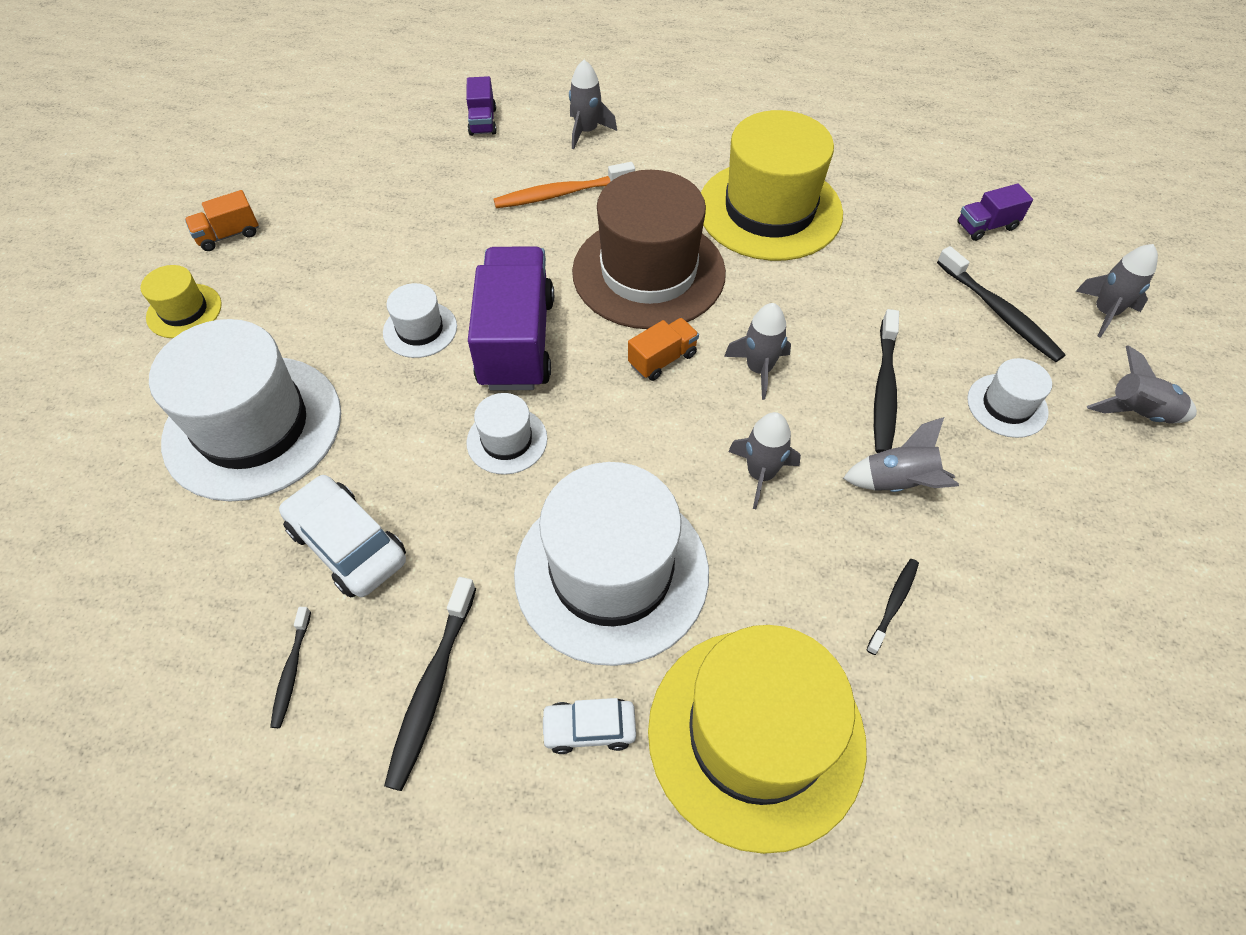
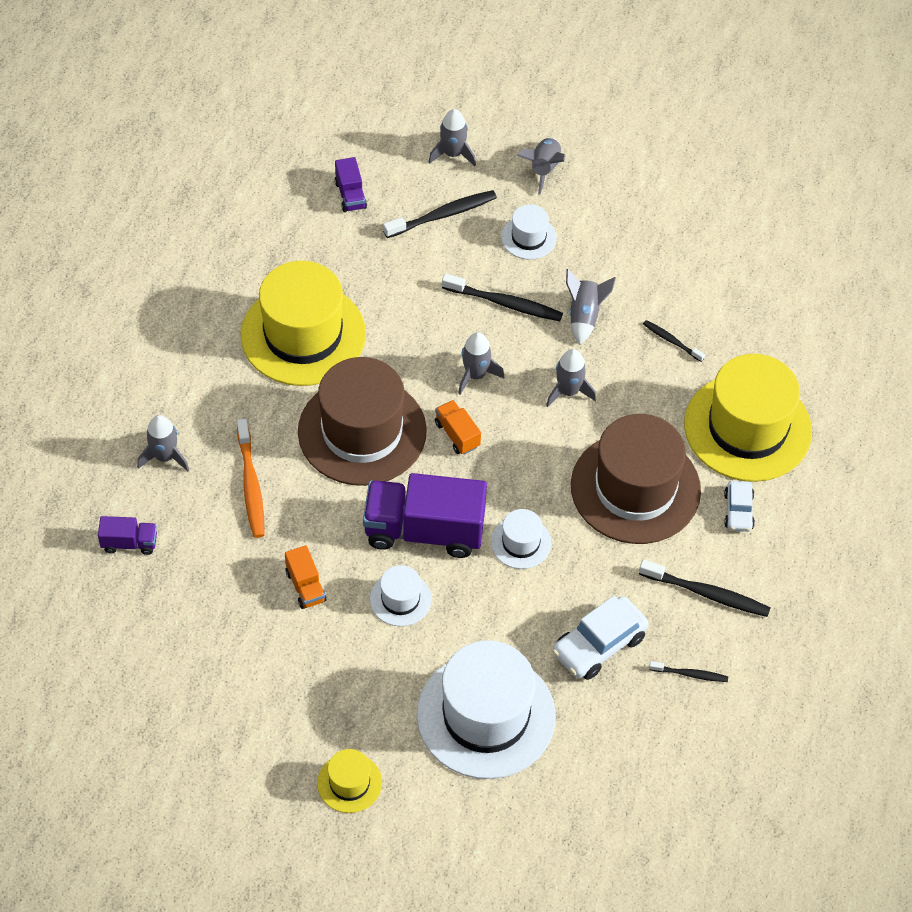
camera: 85 degrees left, 0 degrees up
(229, 235) = (255, 757): orange truck -> orange truck (305, 586)
(611, 572) = (635, 488): white hat -> brown hat

